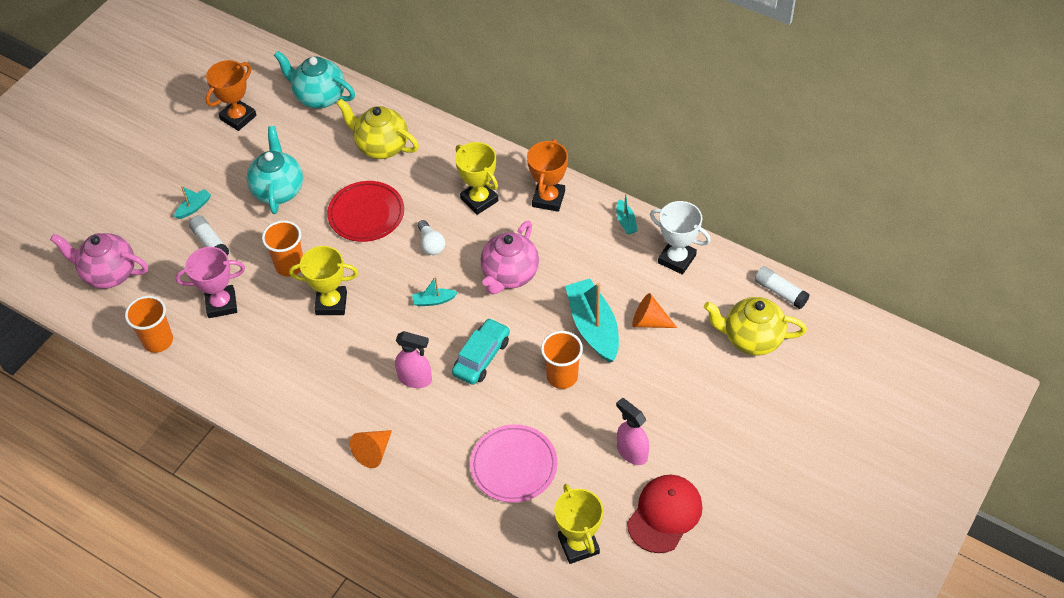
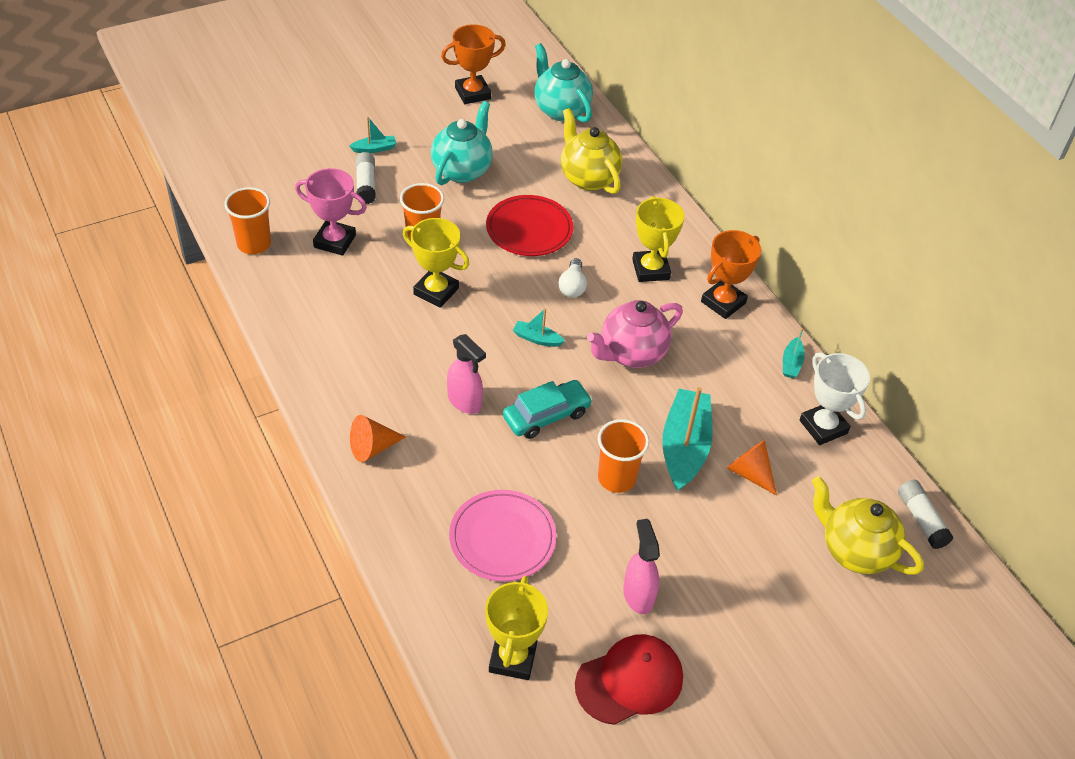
camera: 25 degrees right, 5 degrees down
(109, 274) = (257, 167): pink teapot -> none

